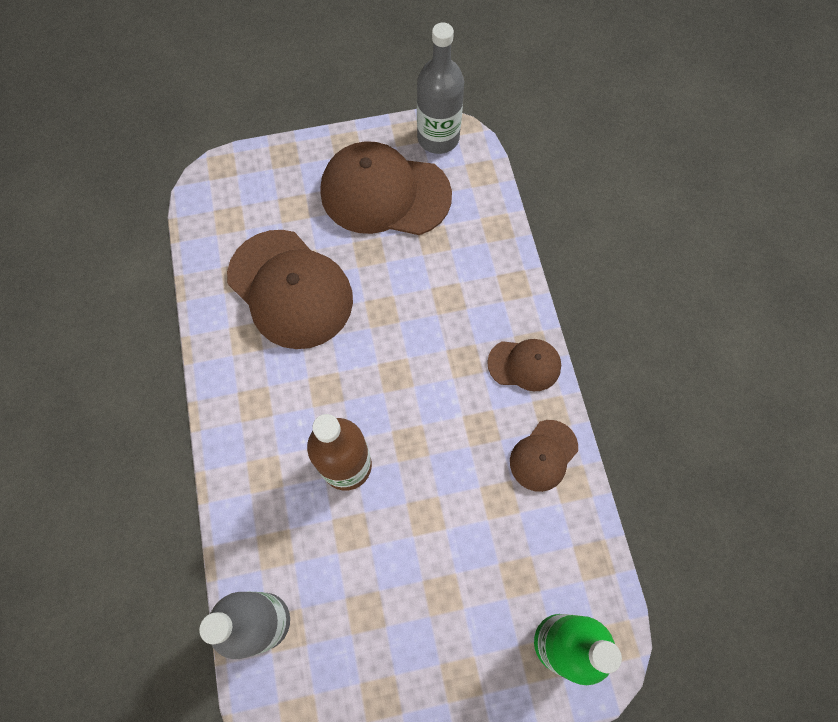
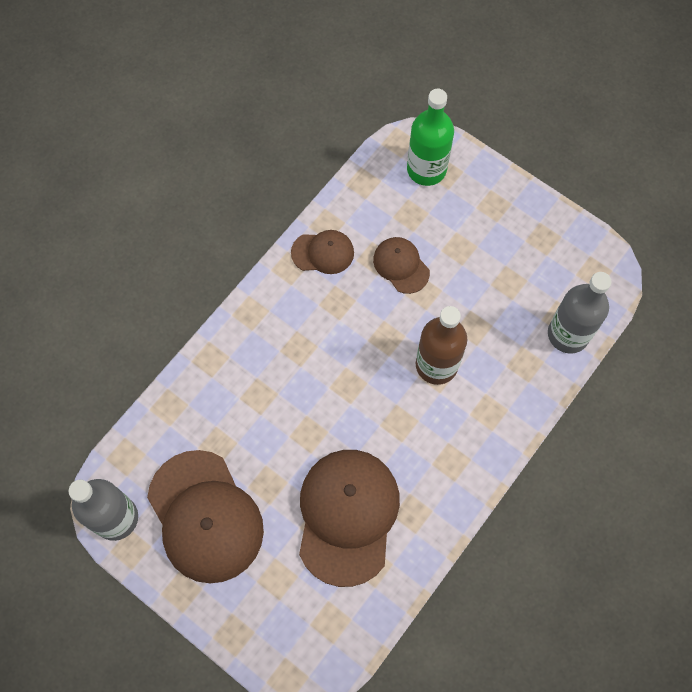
camera: 130 degrees left, 0 degrees up
(524, 365) = (268, 308): brown cap -> brown cap (401, 265)

